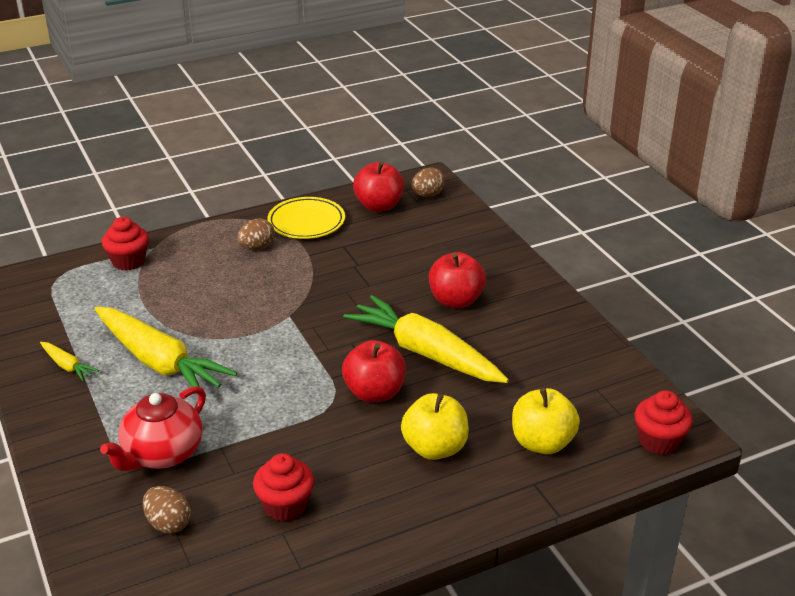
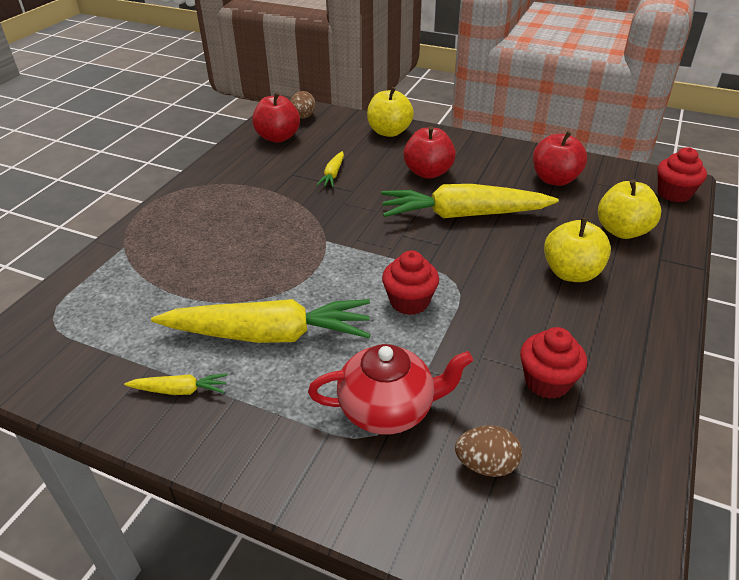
camera: 40 degrees left, 5 degrees up
(128, 261) = (113, 269): red cupcake -> red cupcake (409, 302)
(162, 454) = (388, 409): red teapot -> red teapot turned 90 degrees counterclockwise
(257, 248) = (222, 205): brown egg -> none
(306, 222) = (237, 170): yellow plate -> none
(374, 262) = (333, 174): none -> yellow carrot
(374, 393) = (473, 260): red apple -> red apple (554, 179)
(482, 245) = (389, 132): none -> yellow apple

